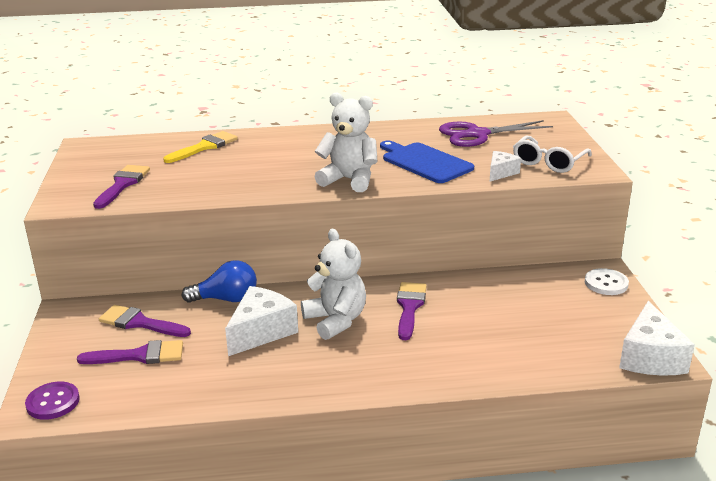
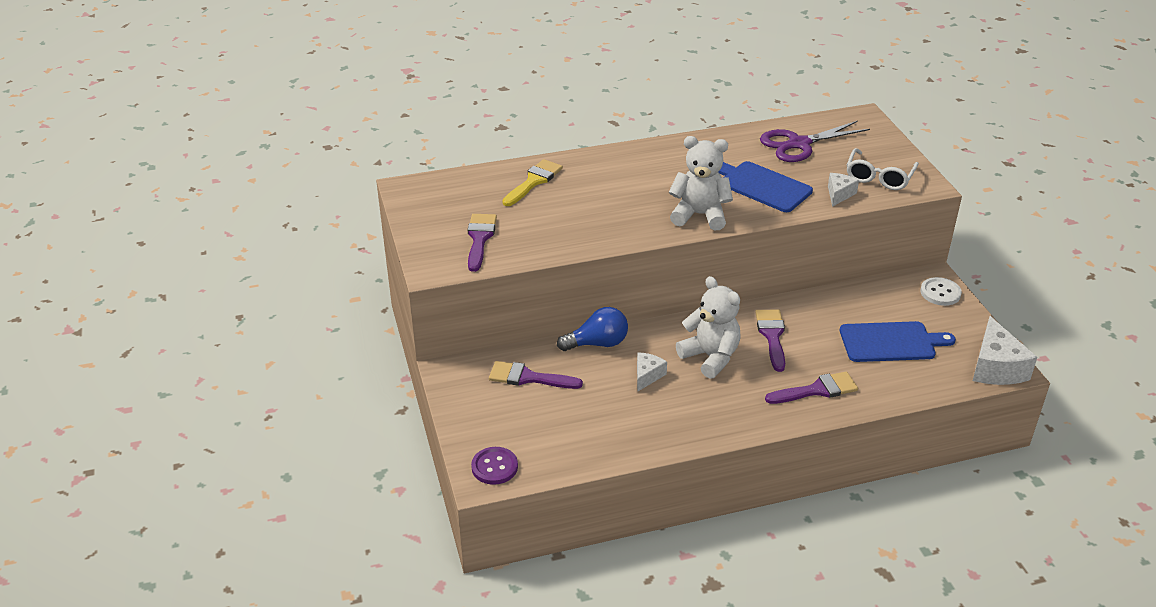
camera: 10 degrees left, 10 degrees up
(140, 355) = (547, 412): purple brush -> purple brush (817, 390)
(261, 332) = (647, 376): white cheese -> white cheese, size x0.56
(537, 323) = (891, 342): none -> blue cutting board

